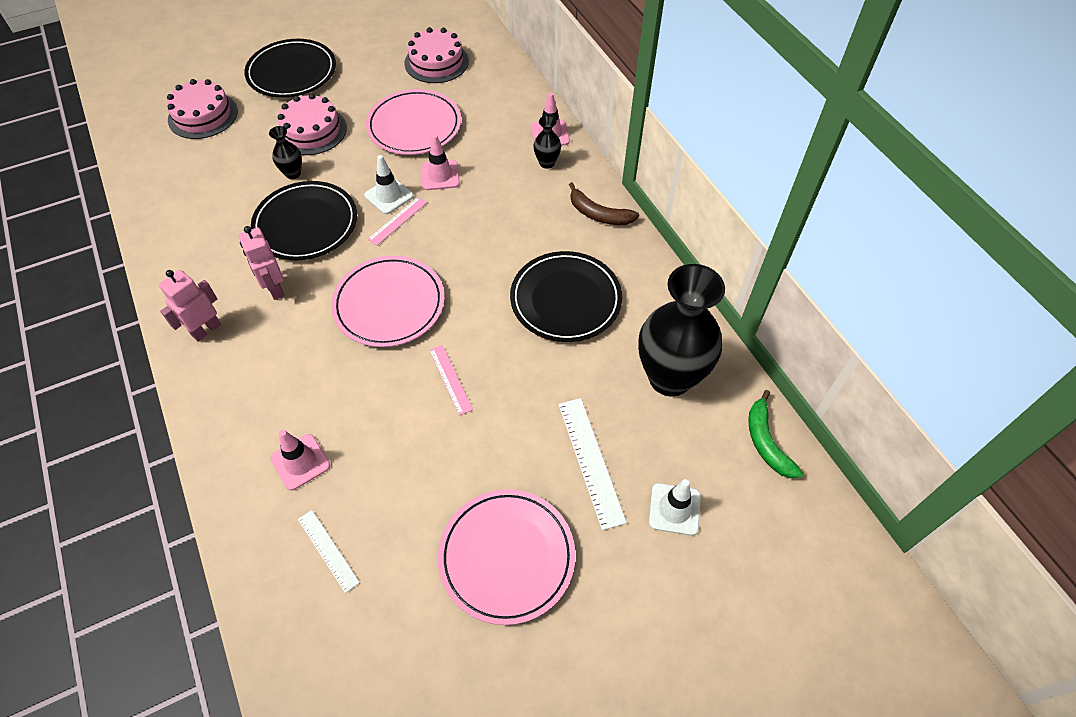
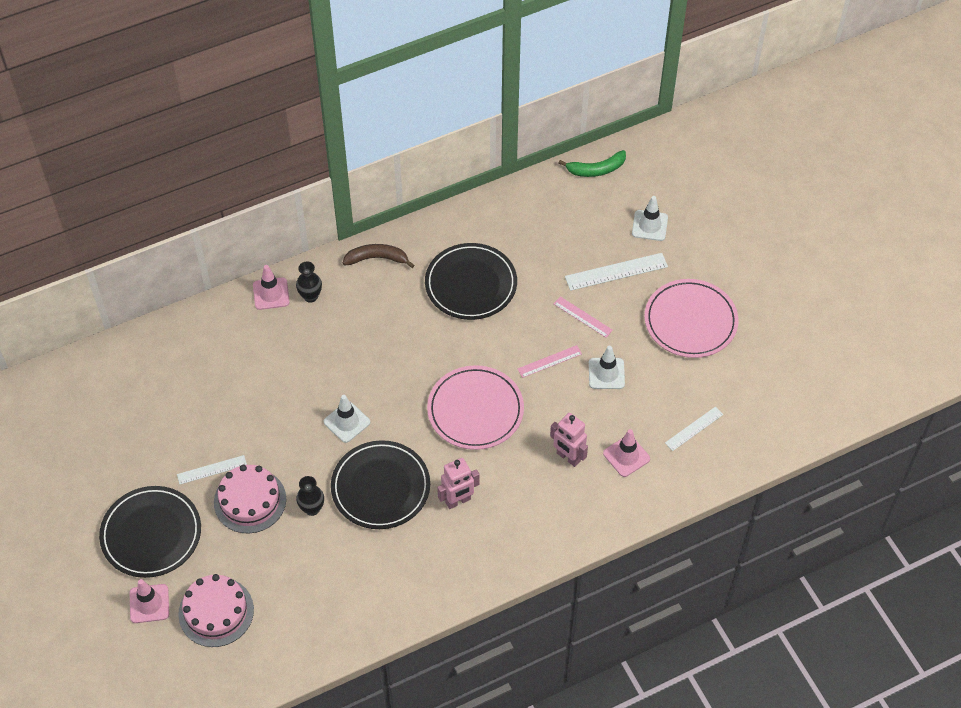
camera: 90 degrees left, 0 degrees up
(206, 330) = (503, 548): pink robot -> pink robot (568, 457)
(350, 105) = (212, 470): none -> white ruler
(397, 221) = (379, 412): pink ruler -> pink ruler (582, 317)
(414, 126) = (250, 408): pink plate -> none
(427, 443) = (606, 373): none -> white traffic cone
(436, 62) = (149, 395): pink cake -> none
(440, 175) = (322, 381): pink traffic cone -> pink traffic cone (149, 603)
(599, 214) = (377, 258): brown banana -> brown banana turned 120 degrees counterclockwise
(670, 378) = (544, 220): black vase -> none

